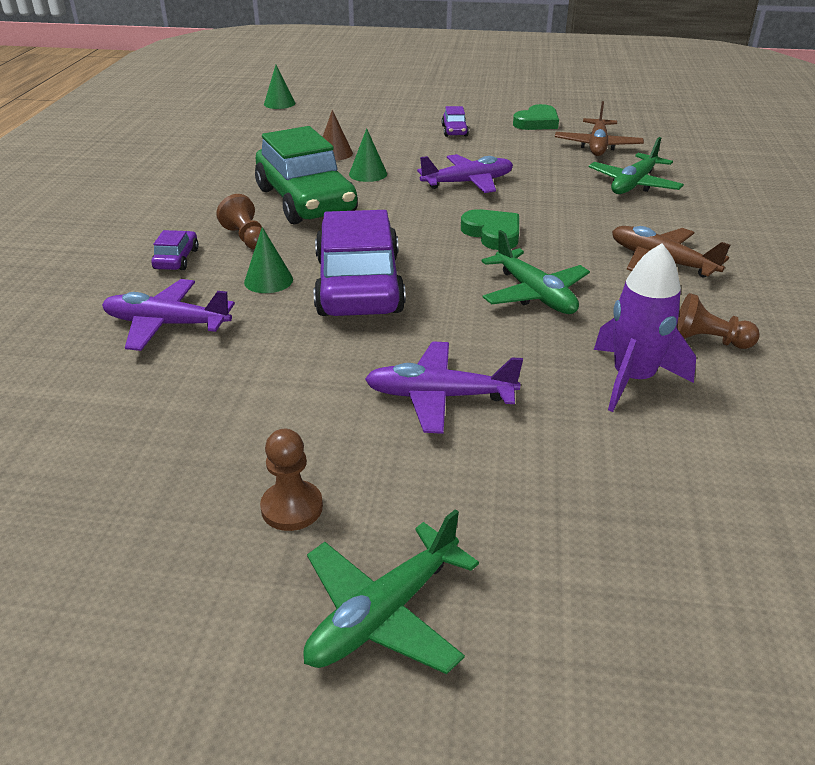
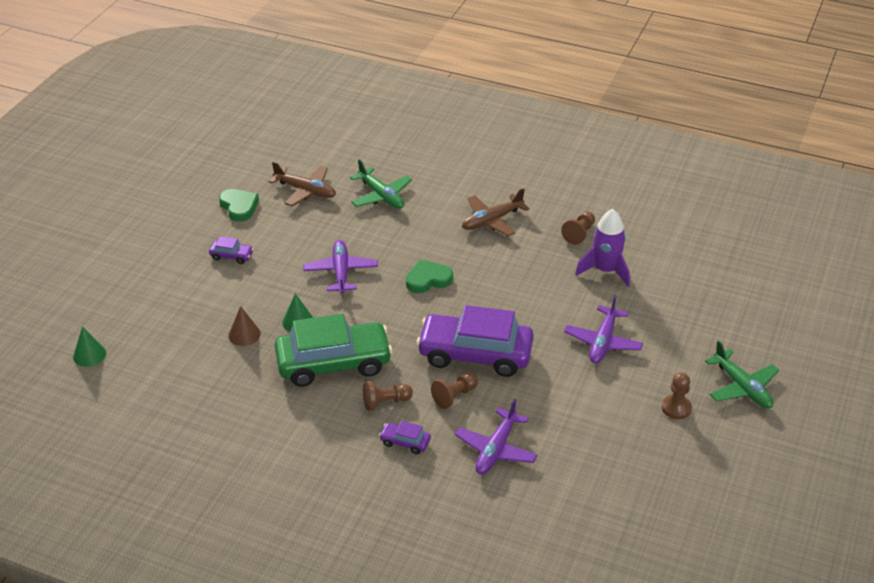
camera: 75 degrees left, 5 degrees up
(268, 280) = (454, 396): green cone -> brown pawn
(534, 294) = (512, 281): green plane -> none

